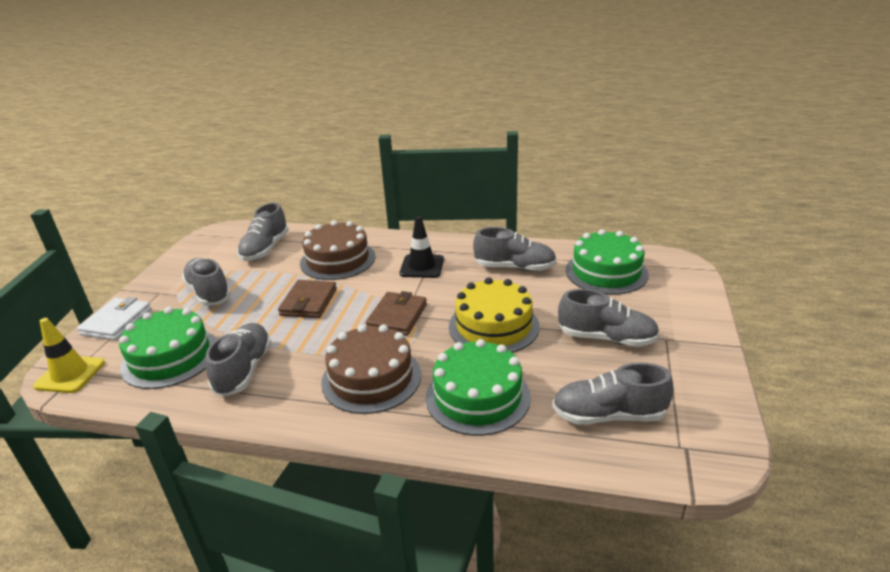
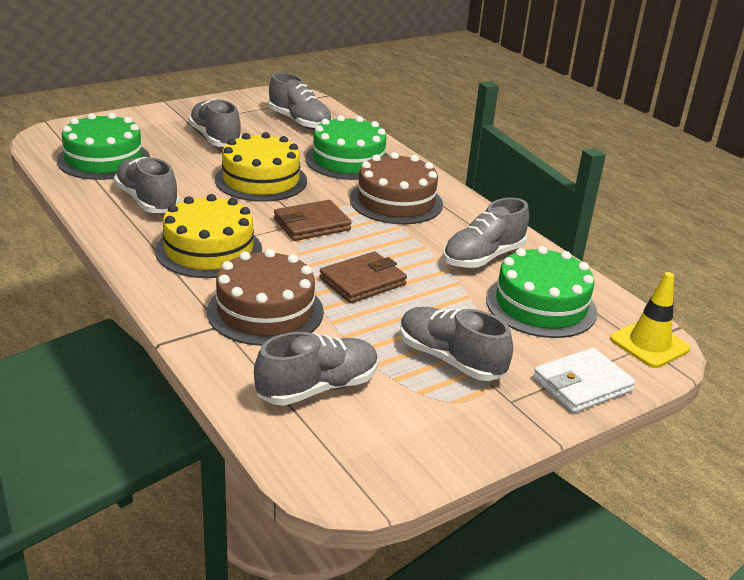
camera: 140 degrees left, 0 degrees up
(209, 293) = (450, 359): grey shoe -> grey shoe turned 120 degrees clockwise
(422, 266) = (209, 250): black traffic cone -> yellow cake

